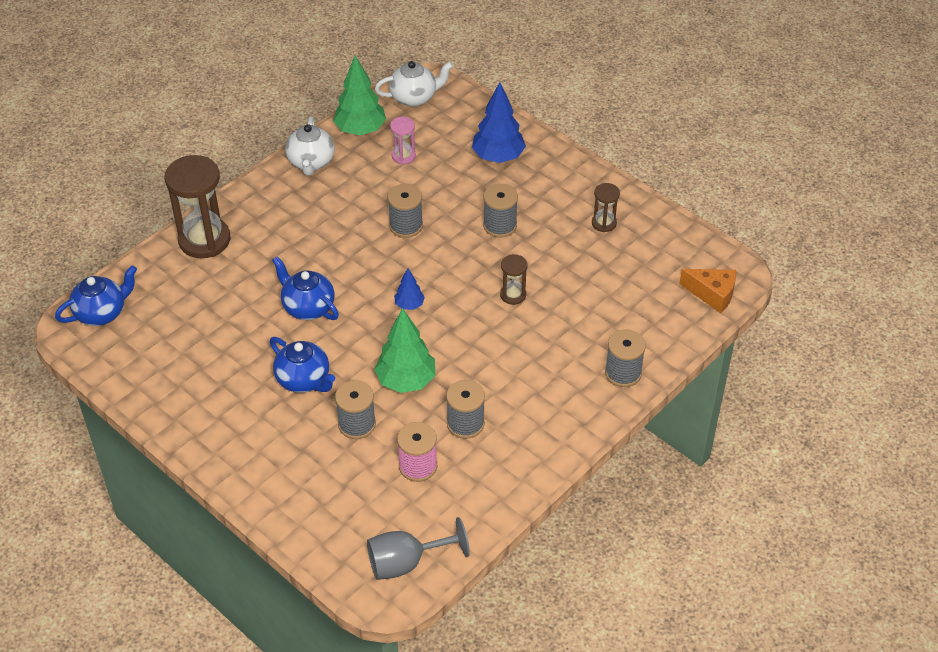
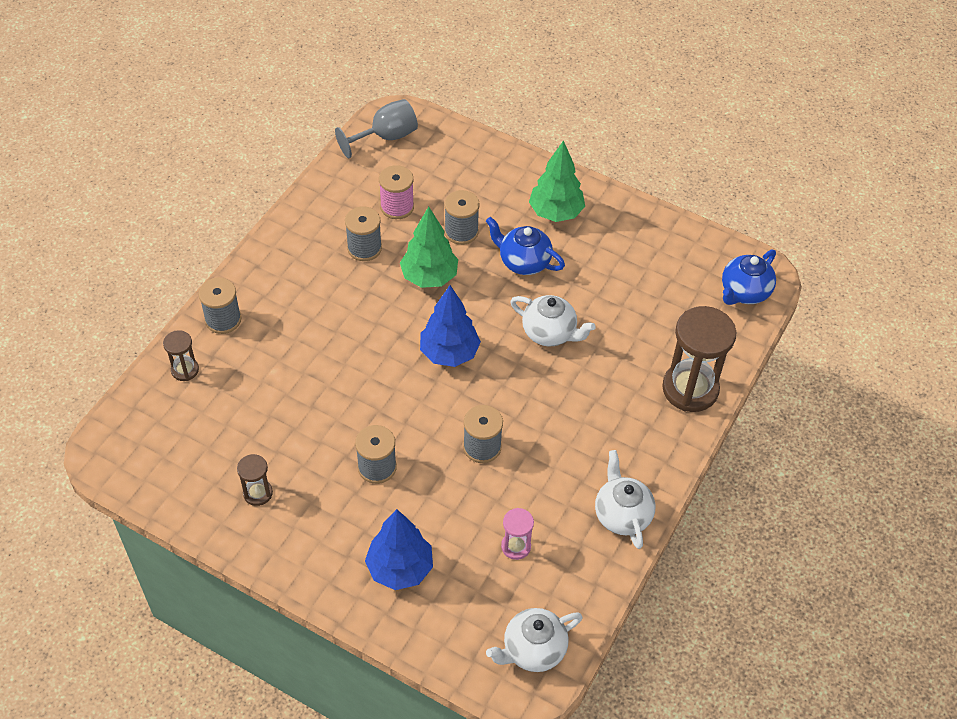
camera: 165 degrees right, 5 degrees up
(308, 307) = (549, 333): blue teapot -> white teapot
(360, 130) = (582, 578): green tree -> green tree (555, 213)
(409, 305) = (449, 353): blue tree -> blue tree, size x1.92
(513, 295) = (345, 383): brown hourglass -> brown hourglass (185, 370)
(712, 294) = (132, 422): orange cheese -> none

